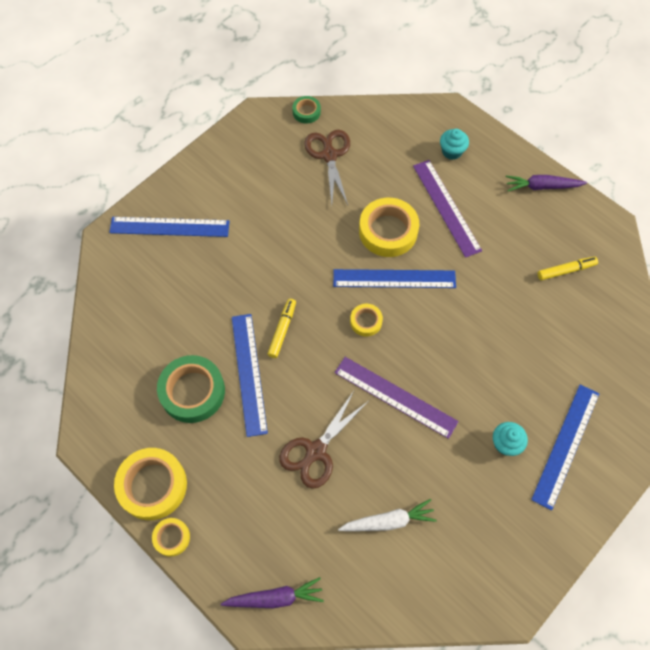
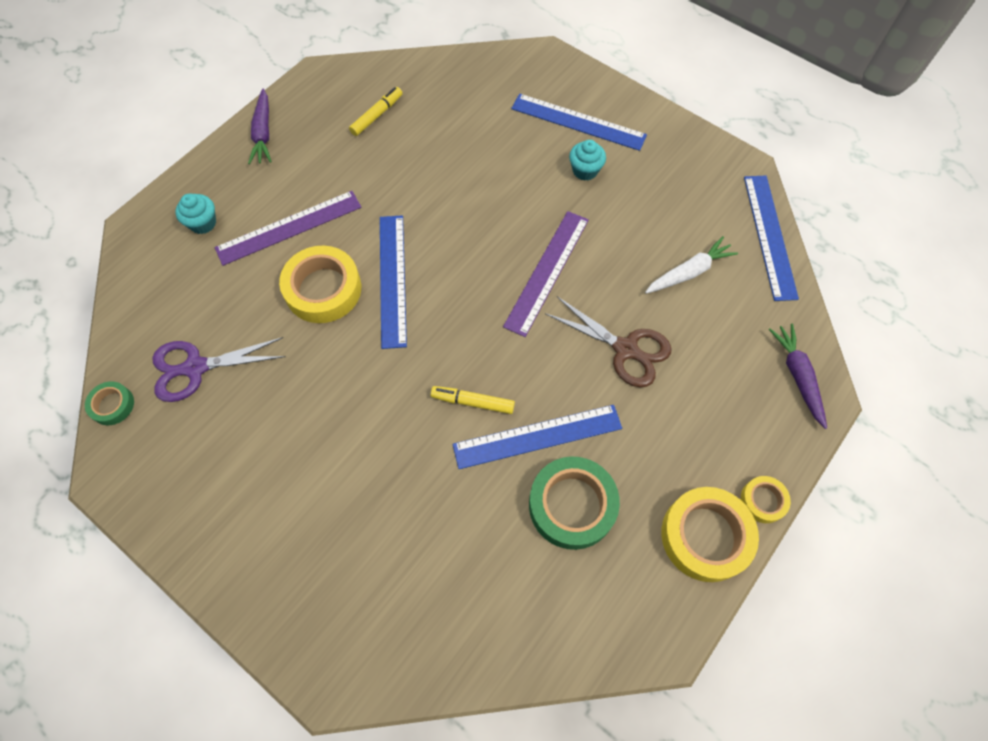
camera: 95 degrees left, 0 degrees up
(169, 227) = (312, 583): blue ruler -> blue ruler (770, 236)
(329, 155) = (196, 368): brown scissors -> purple scissors
(366, 321) = (453, 307): yellow tape -> none
(388, 521) = (689, 272): white carrot -> white carrot turned 75 degrees clockwise
(565, 270) = (376, 115): yellow marker -> yellow marker turned 60 degrees clockwise

